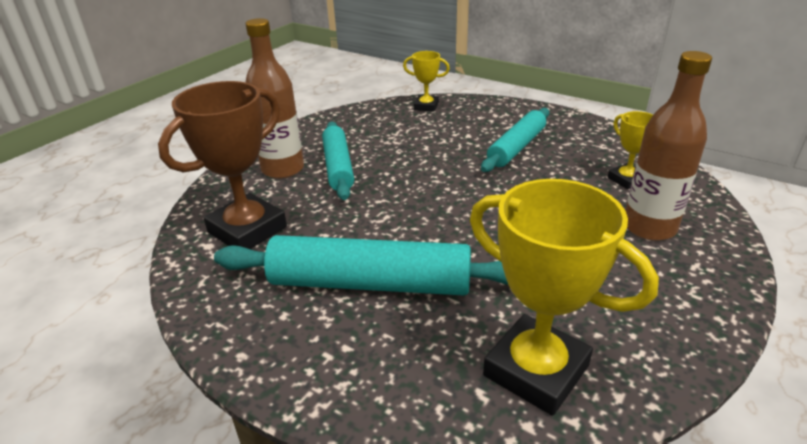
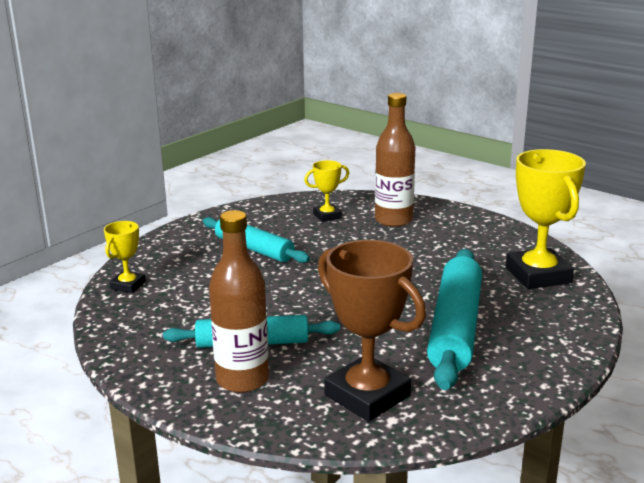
camera: 85 degrees left, 10 degrees down
(536, 370) = (538, 275): yellow trophy -> yellow trophy turned 60 degrees counterclockwise

